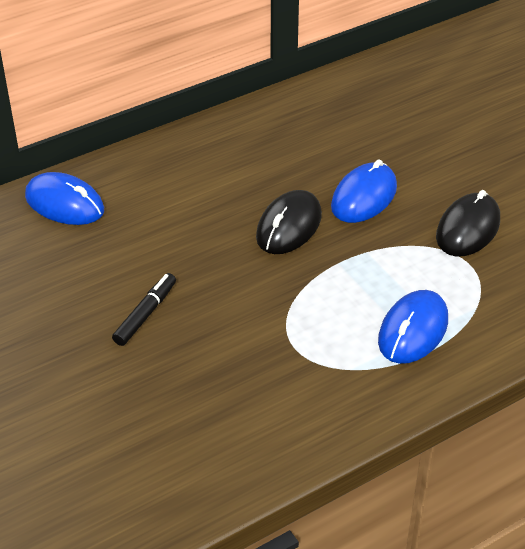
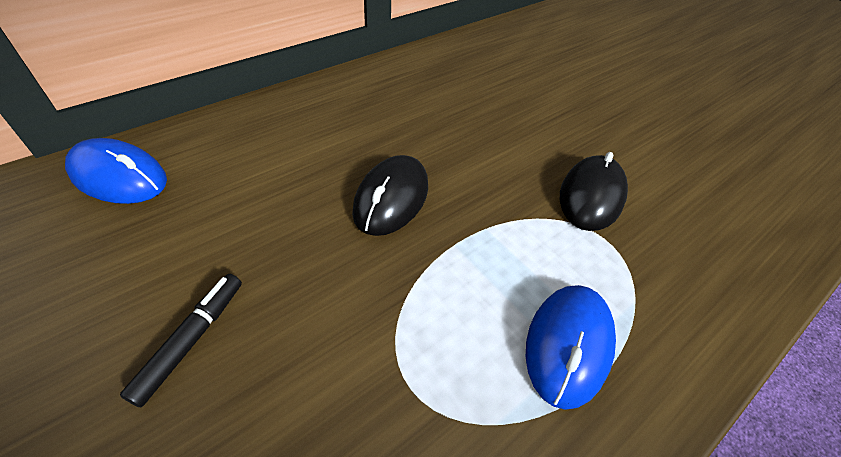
camera: 10 degrees left, 5 degrees up
(364, 197) = (471, 162): blue mouse -> none

